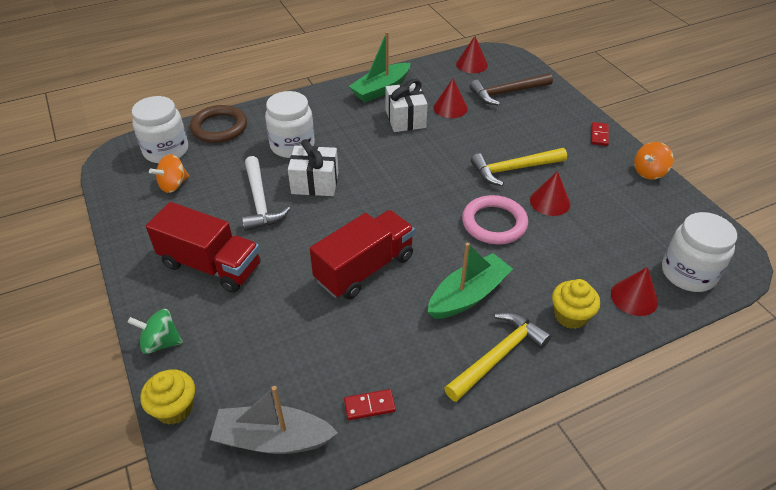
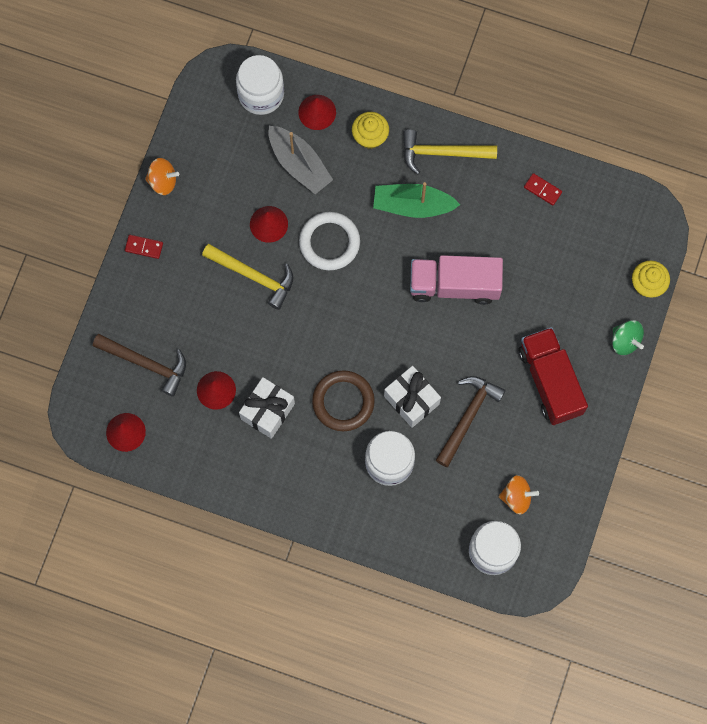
camera: 135 degrees left, 30 degrees up
(219, 127) = (427, 545): brown ring -> brown ring (343, 402)
(260, 201) = (468, 417): white hammer -> brown hammer
(273, 439) = (609, 217): grey boat -> grey boat (299, 164)
(364, 268) = (454, 285): red truck -> pink truck
(381, 89) = (244, 472): green boat -> none
(494, 223) = (329, 242): pink ring -> white ring
(599, 135) = (144, 247): red domino -> red domino turned 45 degrees clockwise

